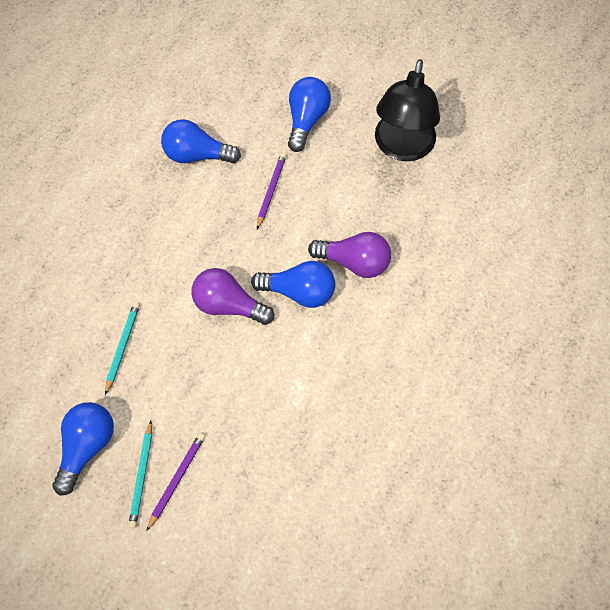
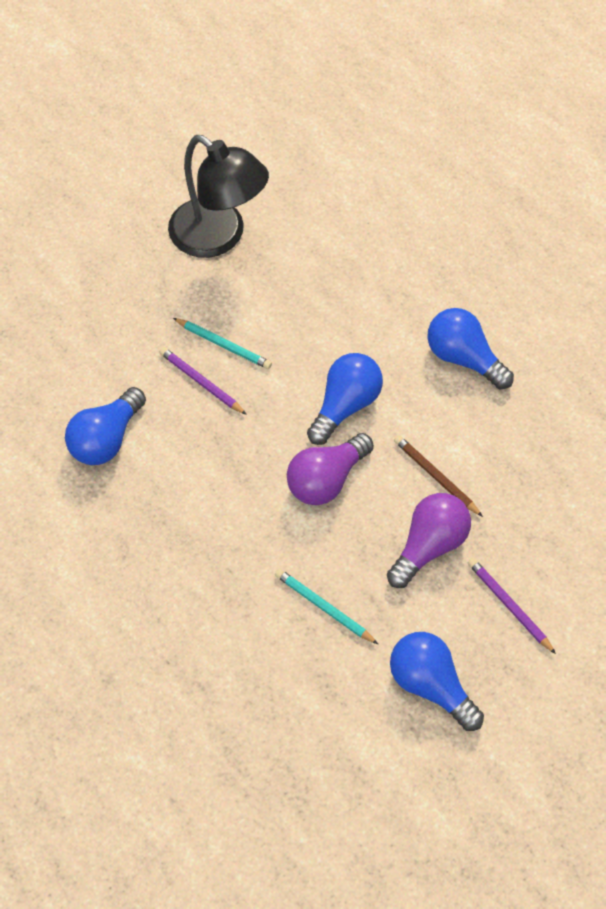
camera: 65 degrees left, 5 degrees down
(142, 475) = (490, 639): turquoise pencil -> turquoise pencil (223, 345)
(267, 381) = (436, 476): none -> brown pencil
(306, 120) = (126, 310): blue light bulb -> blue light bulb (464, 358)
(354, 262) = (336, 340): purple light bulb -> purple light bulb (429, 546)

